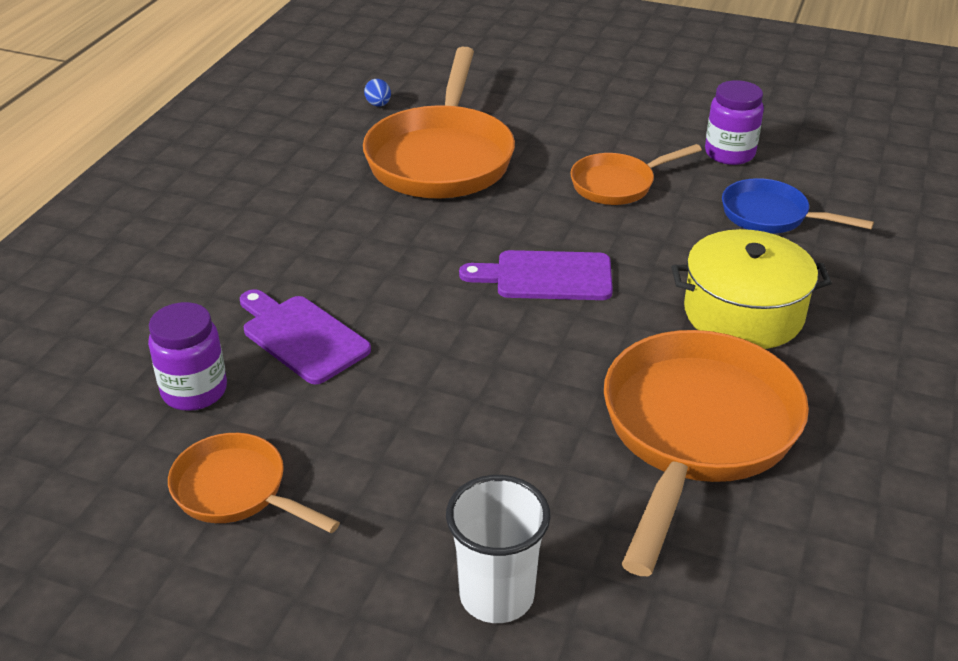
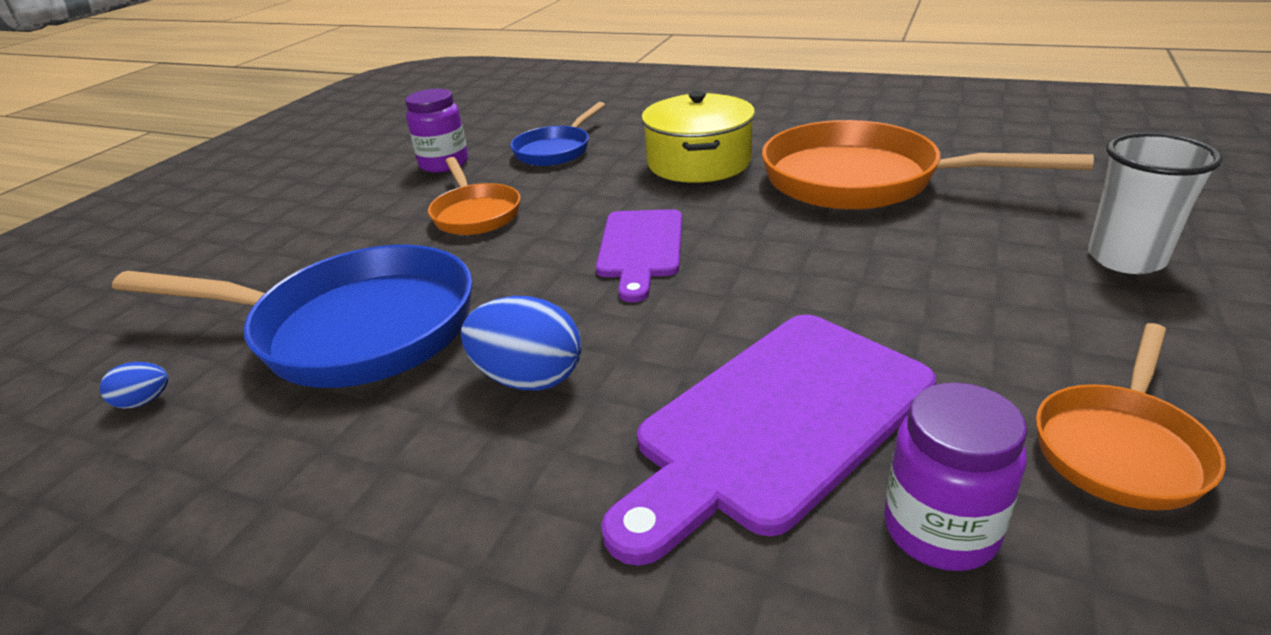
camera: 85 degrees left, 5 degrees down
(301, 337) = (777, 423): purple cutting board -> purple cutting board, size x1.60
(371, 234) = (529, 378): none -> blue egg
(441, 157) = (352, 329): orange pan -> blue pan

